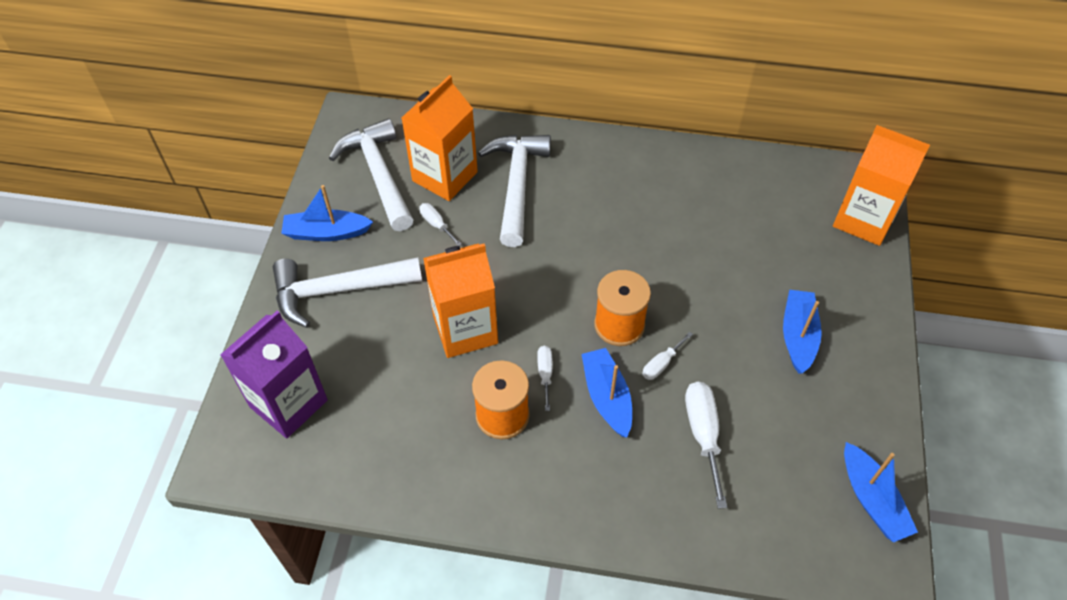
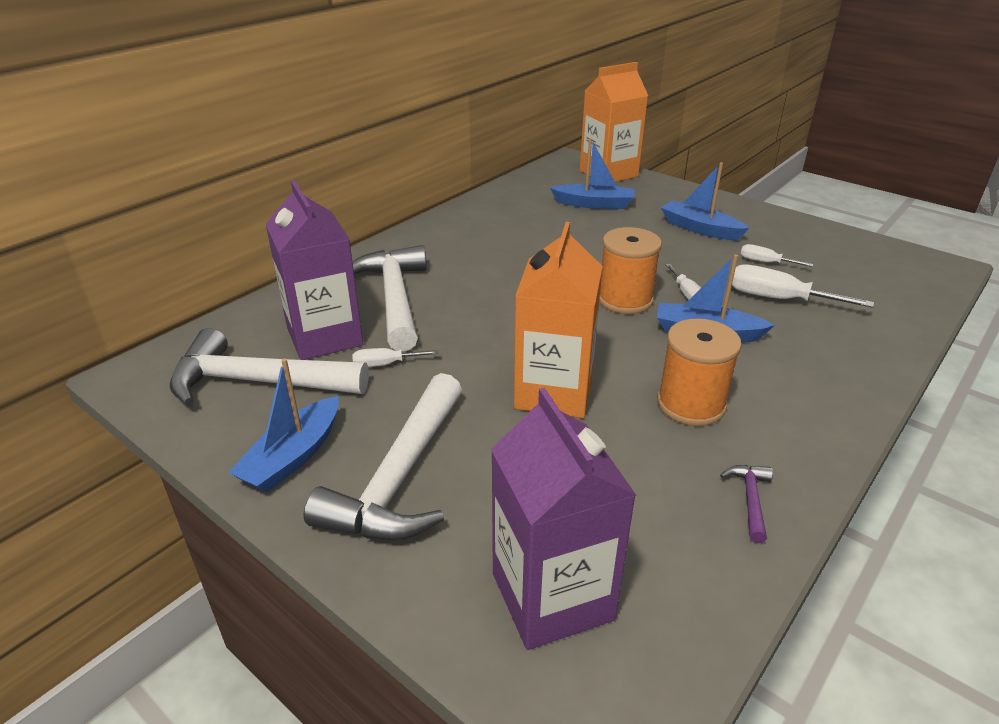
camera: 60 degrees left, 20 degrees down
(419, 479) = (750, 500): none -> purple hammer
(445, 176) = (324, 337): orange carton -> purple carton
(516, 185) = (394, 298): white hammer -> white hammer turned 45 degrees clockwise
(545, 374) = (654, 359): white screwdriver -> white screwdriver (765, 262)
(872, 499) = (875, 252): blue boat -> blue boat (594, 204)

